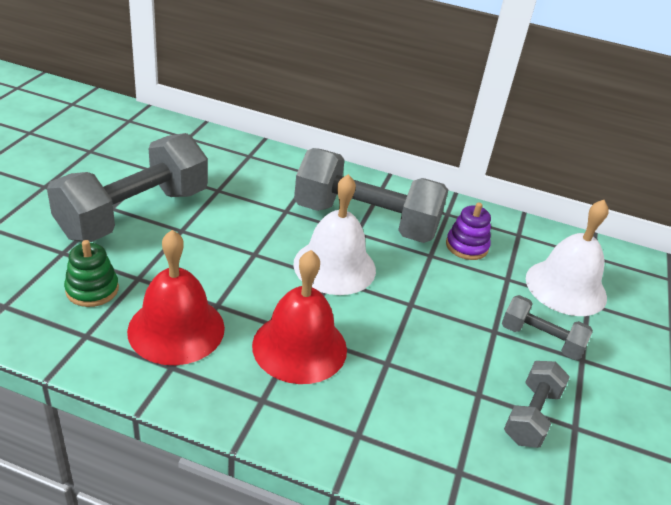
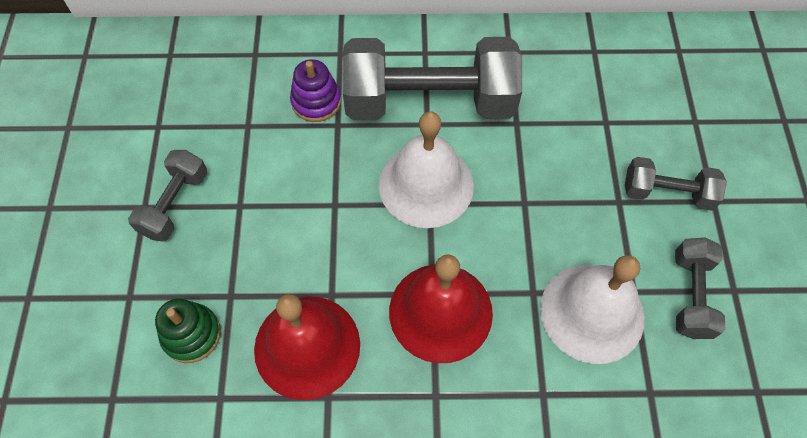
camera: 15 degrees left, 25 degrees up
(134, 213) = (175, 204): grey dumbbell -> grey dumbbell, size x0.49
(466, 246) = (548, 93): purple stacking toy -> purple stacking toy (316, 102)
(566, 287) = (667, 108): white bell -> white bell (592, 312)

